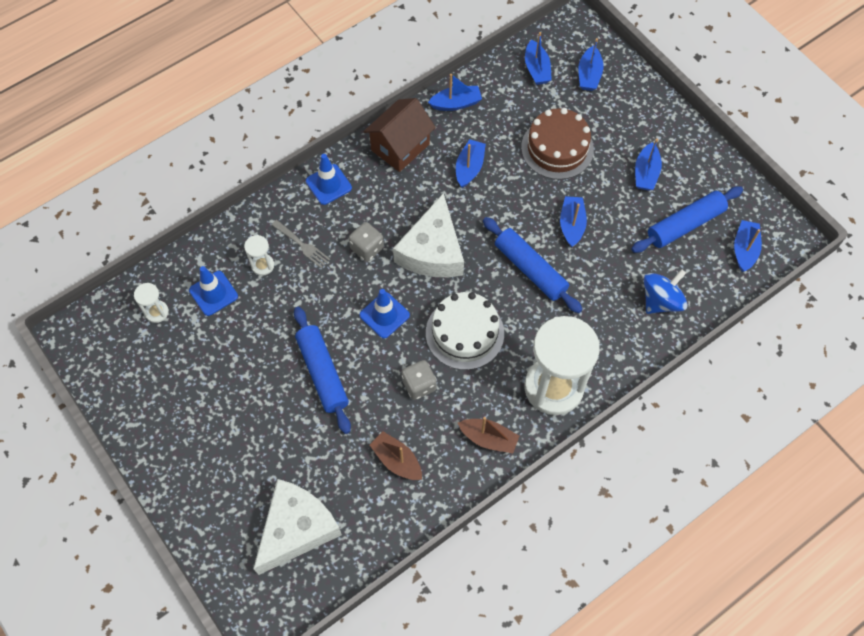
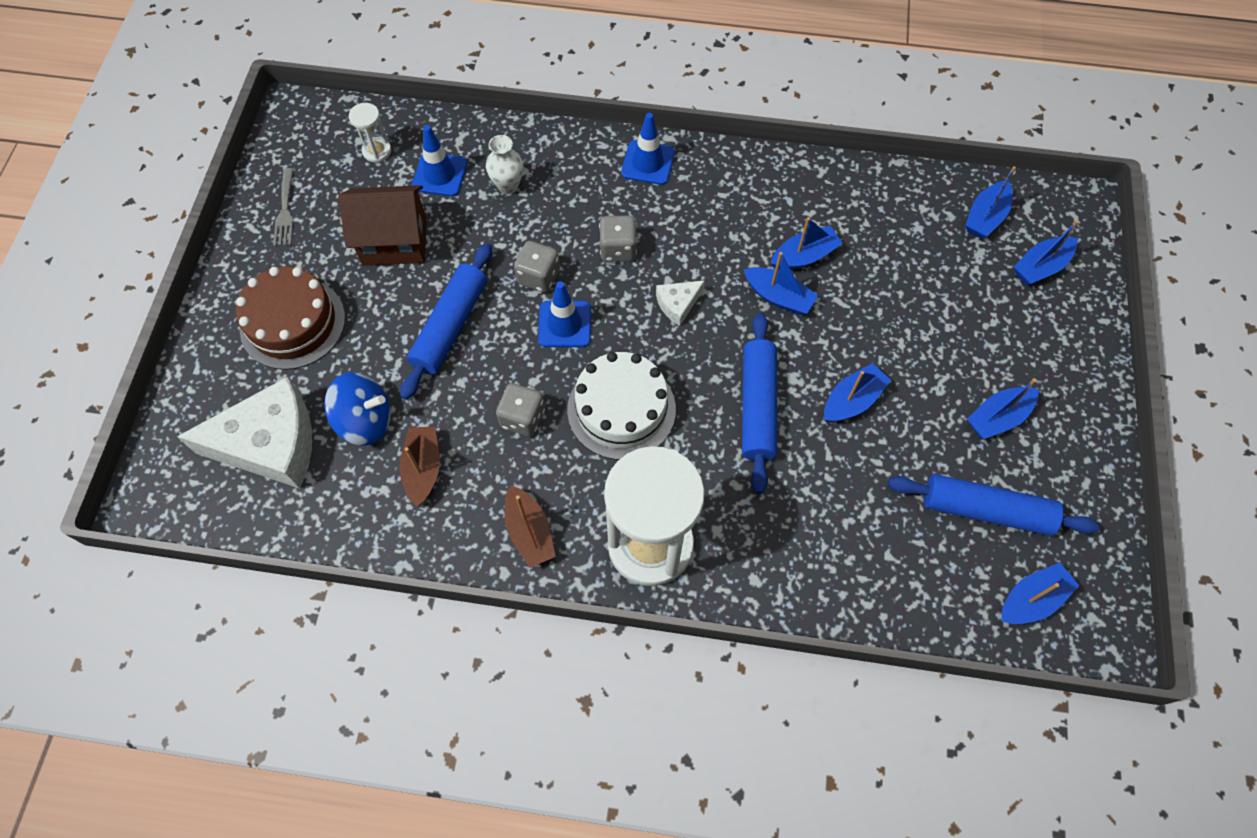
camera: 45 degrees right, 0 degrees up
(262, 265) = (508, 186): white hourglass -> white vase
(302, 245) = (562, 197): grey fork -> grey fork (285, 211)
(340, 302) = (538, 277): none -> grey dice
(400, 147) = (755, 182): brown house -> brown house (394, 241)
(432, 251) = (677, 304): white cheese -> white cheese, size x0.45
(456, 103) = (858, 185): blue boat -> blue boat (778, 297)
(557, 148) = (921, 312): brown cake -> brown cake (292, 323)
(661, 301) = (867, 565): blue spinning top -> blue spinning top (365, 421)

